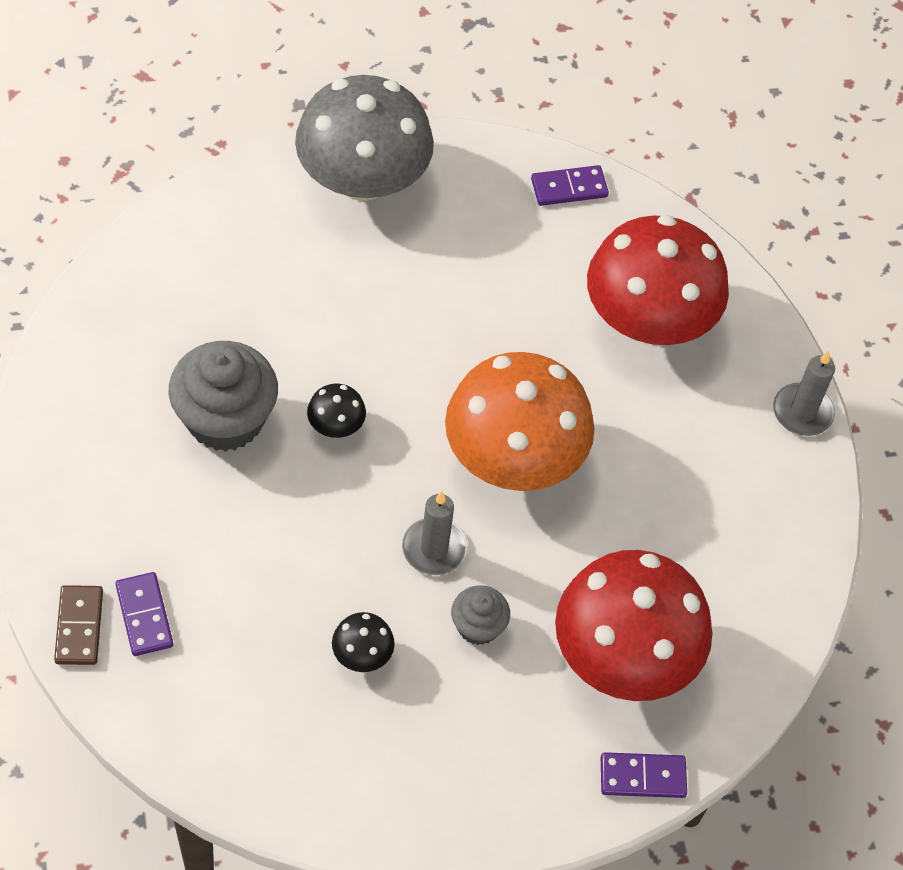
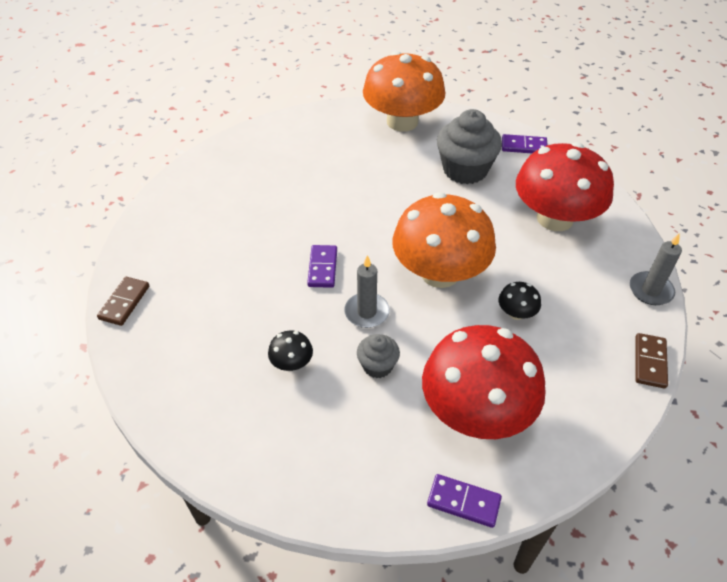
camera: 25 degrees right, 10 degrees down
(144, 616) = (166, 306): purple domino -> purple domino (322, 268)
(225, 419) = (269, 215): grey cupcake -> grey cupcake (465, 170)
(336, 425) = (334, 232): black mushroom -> black mushroom (516, 313)
(362, 179) = (402, 122): grey mushroom -> orange mushroom
(820, 524) = (650, 362): none -> brown domino

